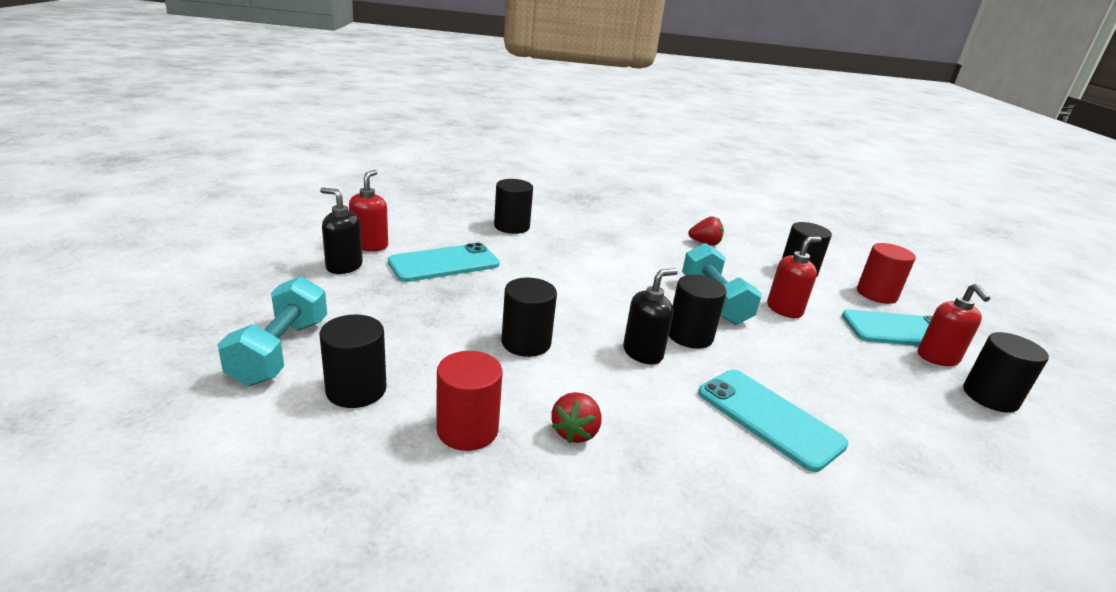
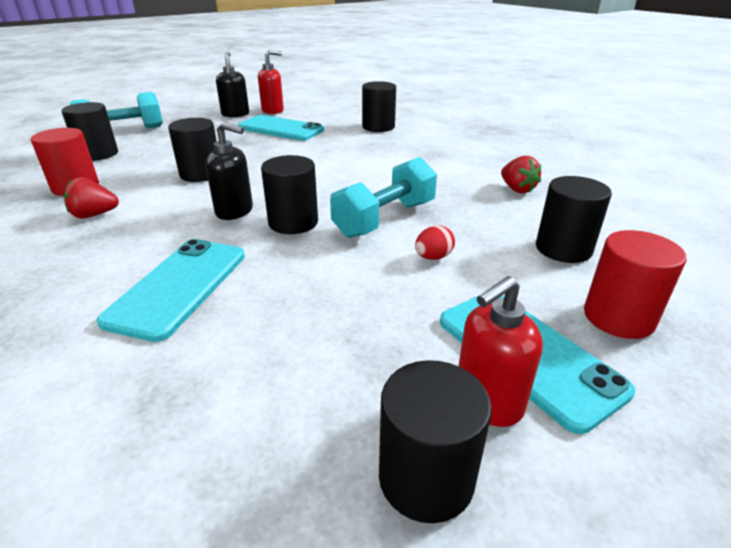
camera: 60 degrees right, 5 degrees up
(784, 309) = (433, 257): red soap dispenser -> red egg

